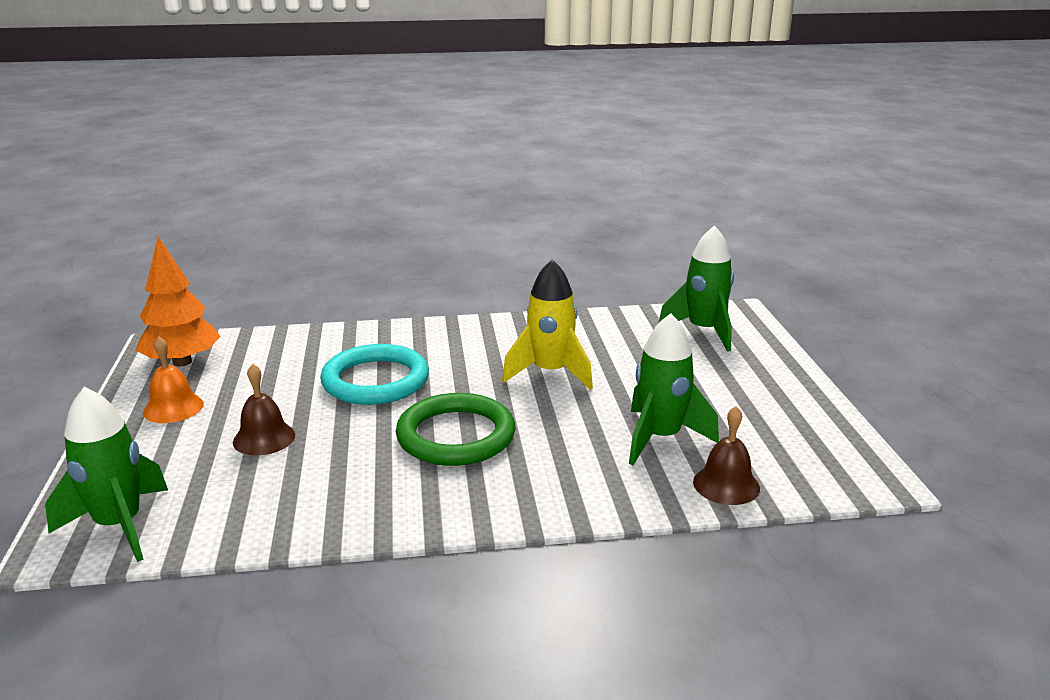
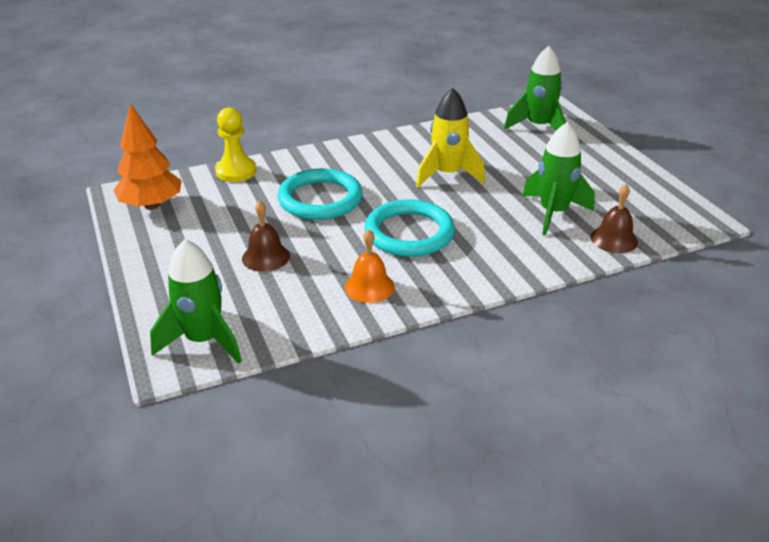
camera: 15 degrees left, 10 degrees up
(173, 408) = (174, 244): orange bell -> orange bell (369, 287)
(301, 337) = (236, 171): none -> yellow pawn
(456, 436) = (409, 233): green ring -> turquoise ring

